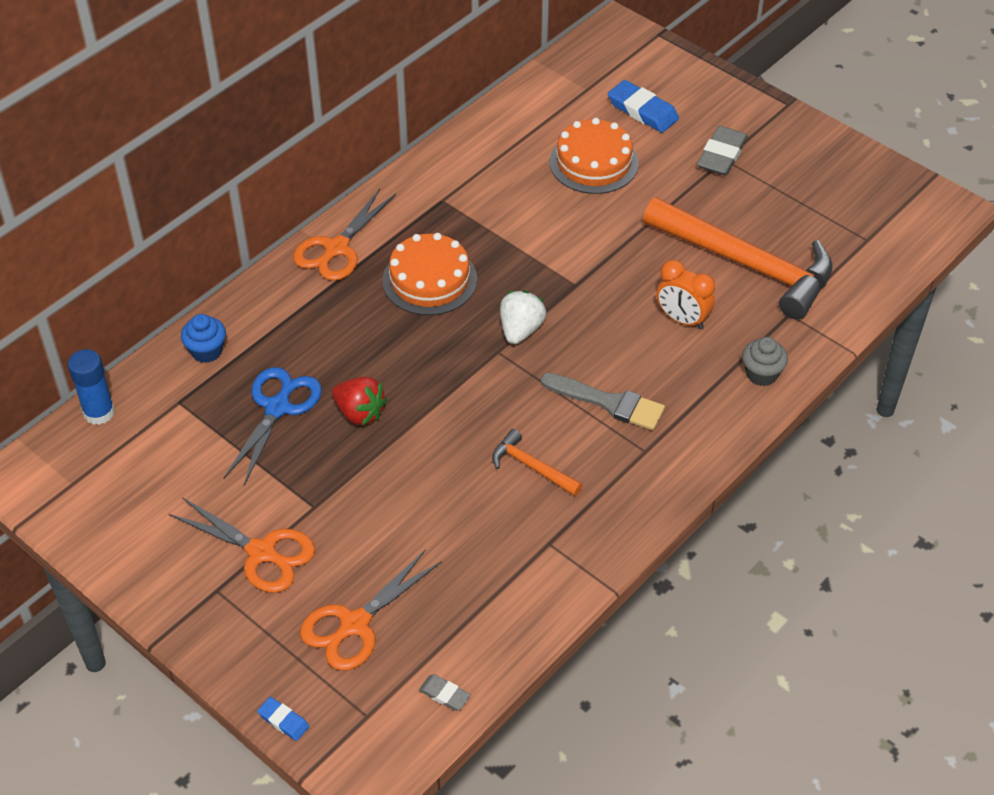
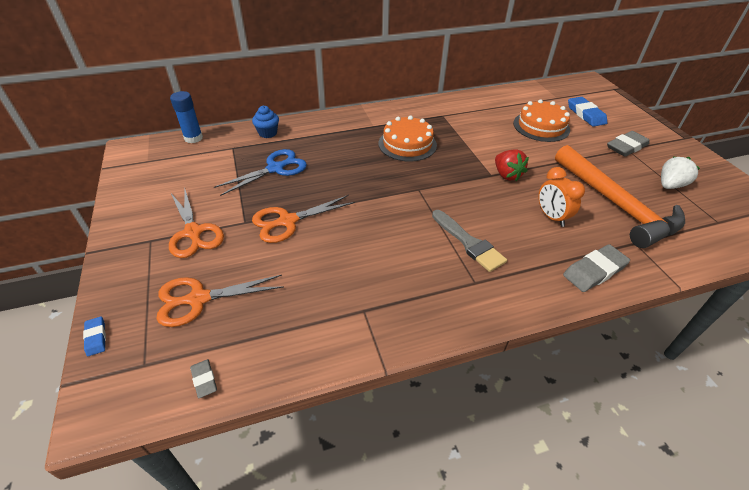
camera: 30 degrees right, 5 degrees down
(336, 249) = (370, 116): orange scissors -> orange scissors (287, 221)
(359, 413) = (314, 187): red strawberry -> red strawberry (506, 175)
(520, 330) = (440, 184): white strawberry -> white strawberry (670, 185)
(531, 467) = (390, 258): orange hammer -> none
(761, 374) = (594, 271): grey cupcake -> grey eraser

